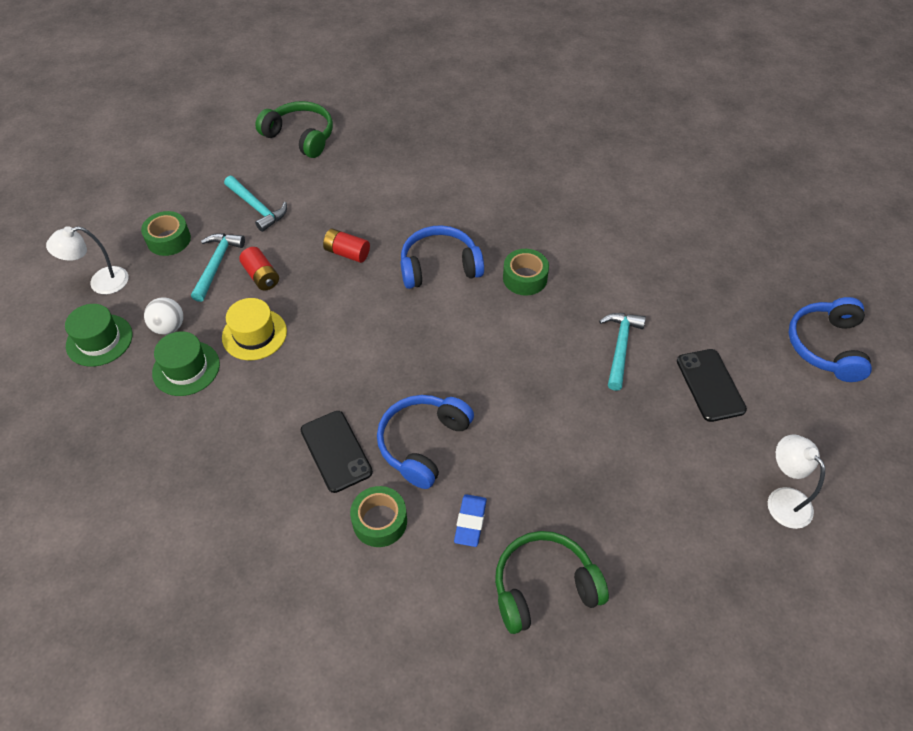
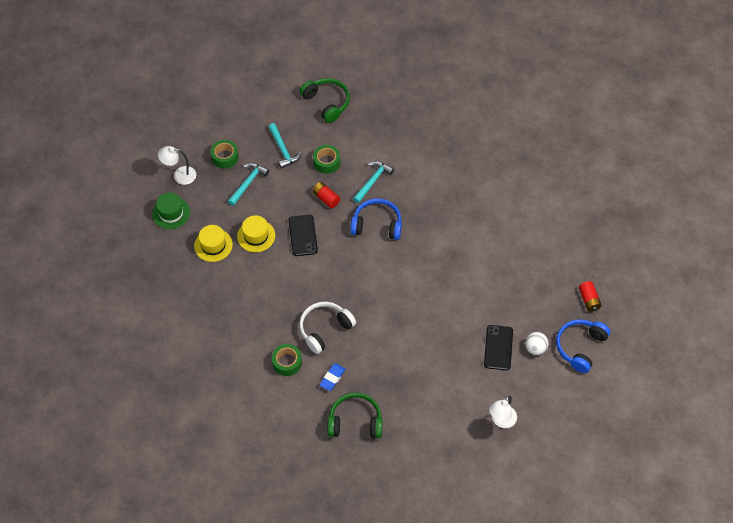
camera: 20 degrees right, 5 degrees up
(169, 327) = (210, 216): white ball -> white ball (535, 348)
(186, 368) = (213, 245): green hat -> yellow hat
(261, 276) = (271, 199): red battery -> red battery (589, 300)
(336, 451) = (278, 318): black phone -> black phone (303, 235)
(423, 443) = (325, 329): blue headphones -> white headphones
(525, 278) = (424, 248): green tape -> green tape (326, 162)
(620, 348) = (459, 309): turquoise hammer -> turquoise hammer (372, 181)
(782, 499) = (501, 421): white lamp -> white lamp turned 135 degrees counterclockwise

